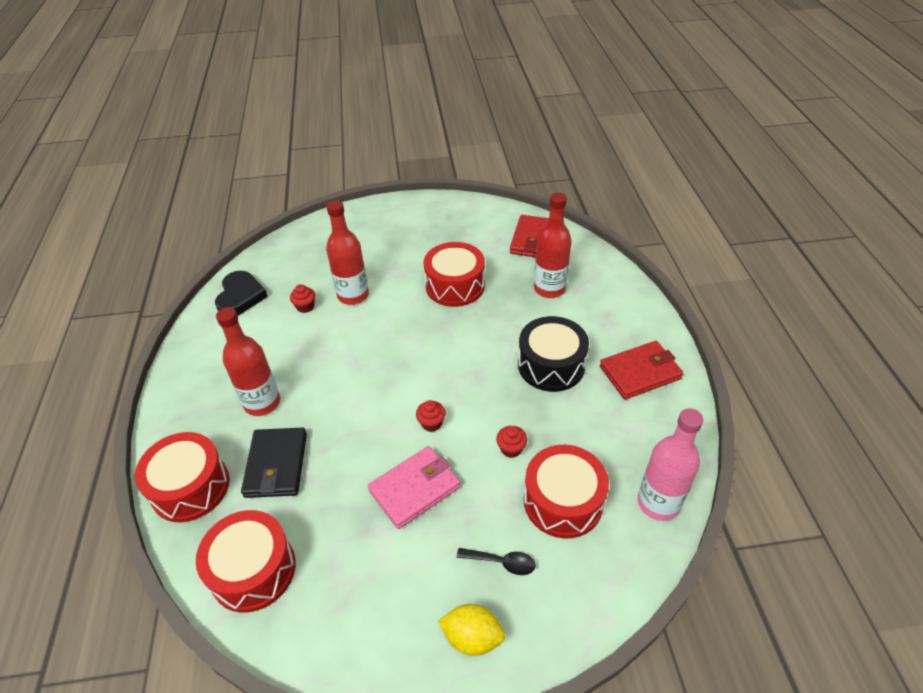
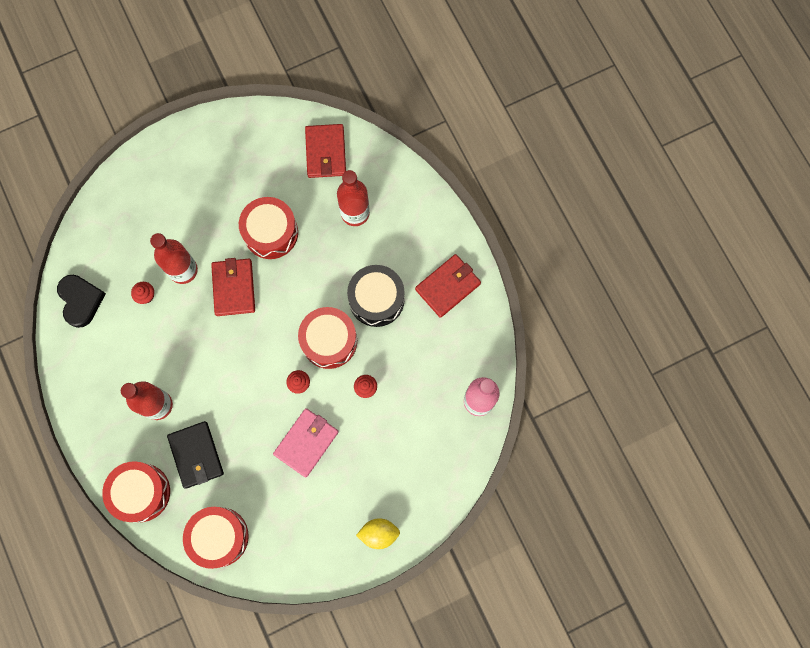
camera: 20 degrees left, 30 degrees up
(397, 320) = (234, 288): none -> red wallet
(502, 562) = (383, 478): black spoon -> none
(563, 501) = (413, 420): red drum -> red drum (329, 341)

